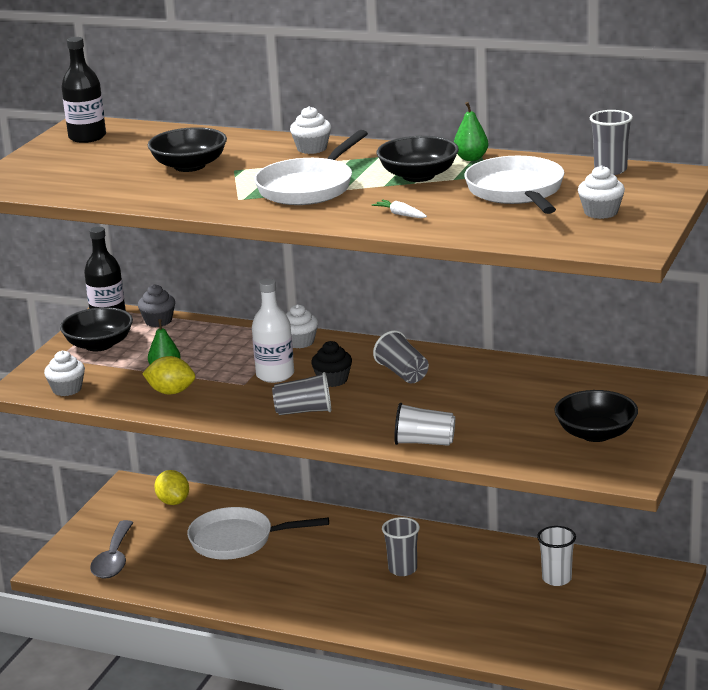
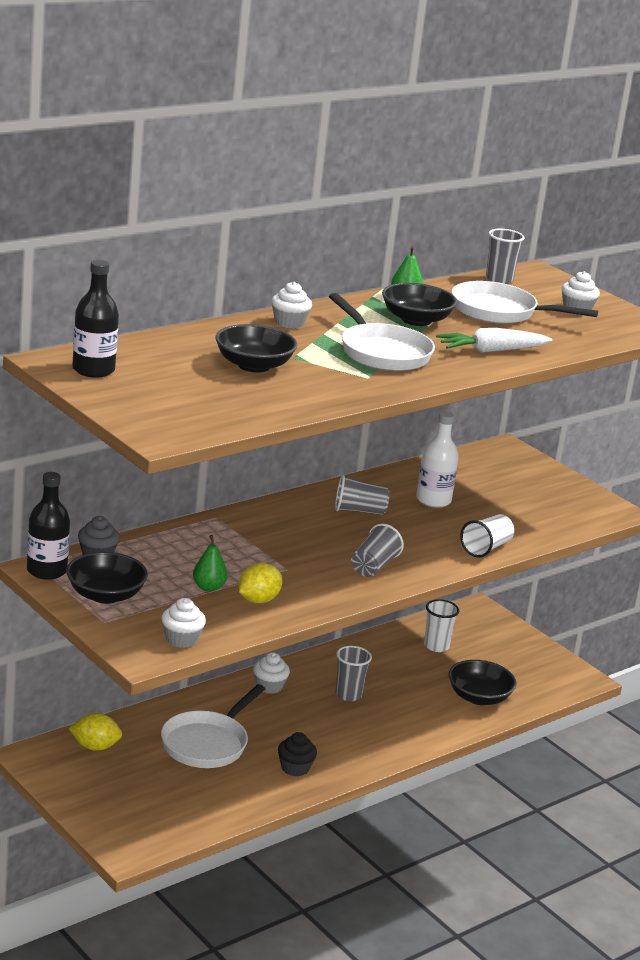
camera: 65 degrees left, 0 degrees up
(114, 559) = (156, 813): grey spoon -> none
(275, 375) = (289, 552): white bottle -> white bottle (433, 500)
(300, 342) = (240, 521): white cupcake -> white cupcake (269, 686)
(333, 380) = (333, 537): black cupcake -> black cupcake (295, 768)
(400, 214) = (491, 351): white carrot -> white carrot, size x2.04
(596, 434) = (546, 495): black bowl -> black bowl (479, 697)

